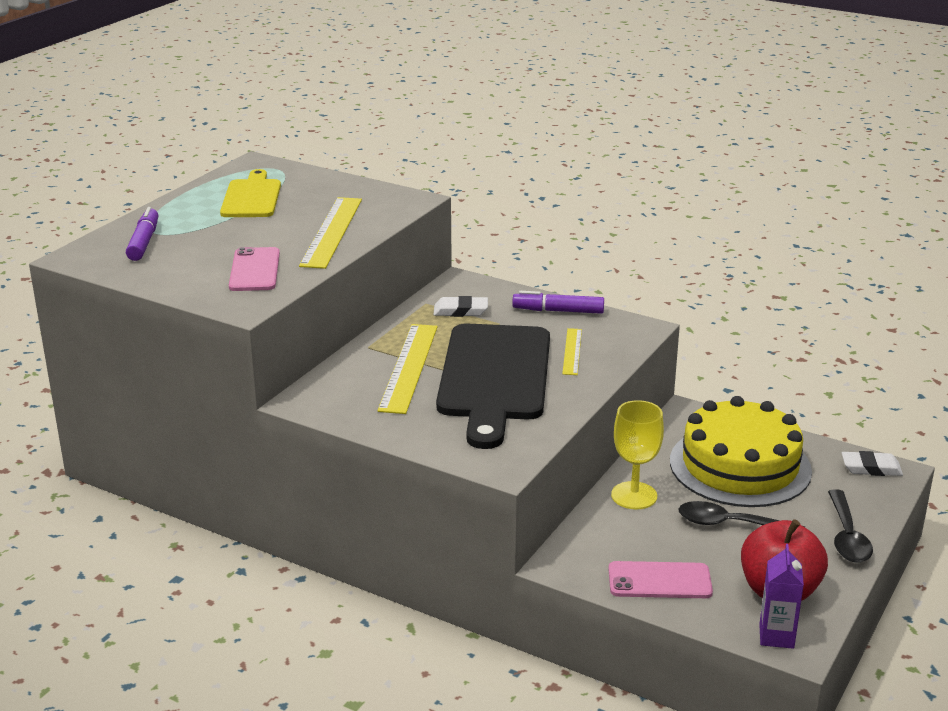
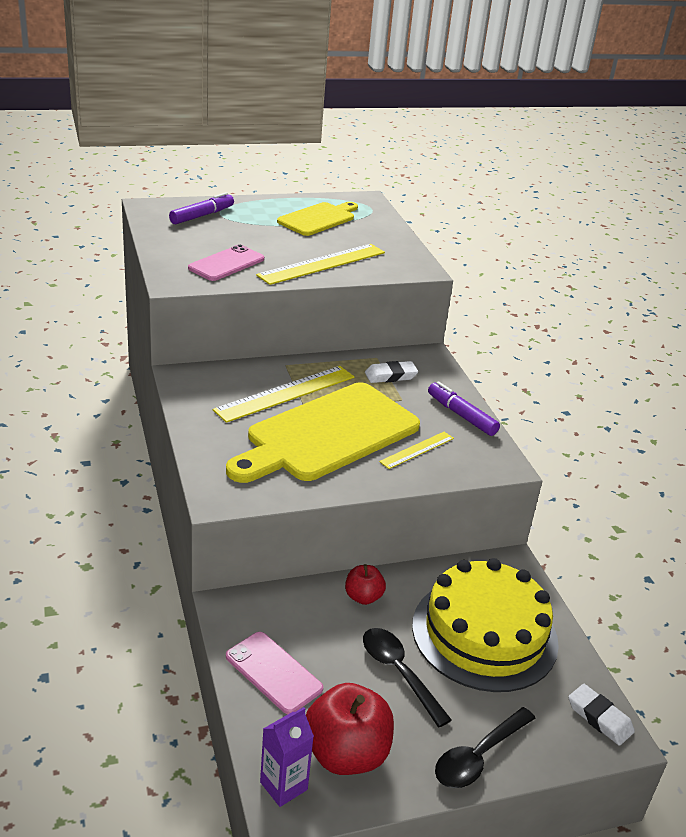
camera: 40 degrees right, 5 degrees up
(460, 311) = (390, 376): white eraser -> white eraser turned 60 degrees counterclockwise
(494, 378) = (327, 434): black cutting board -> yellow cutting board
(634, 495) = (363, 597): yellow goblet -> red apple

